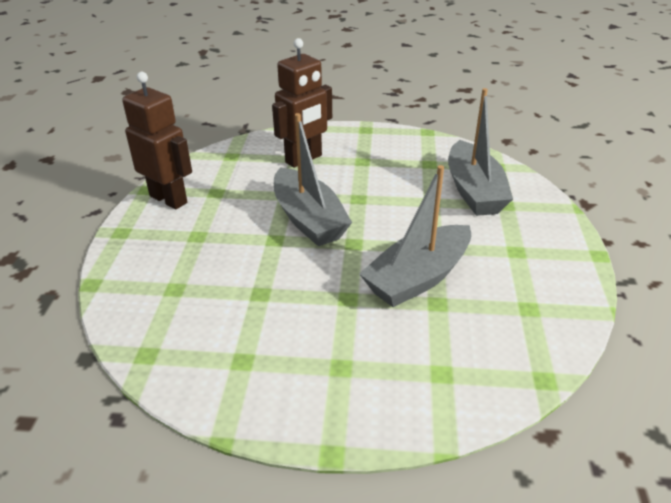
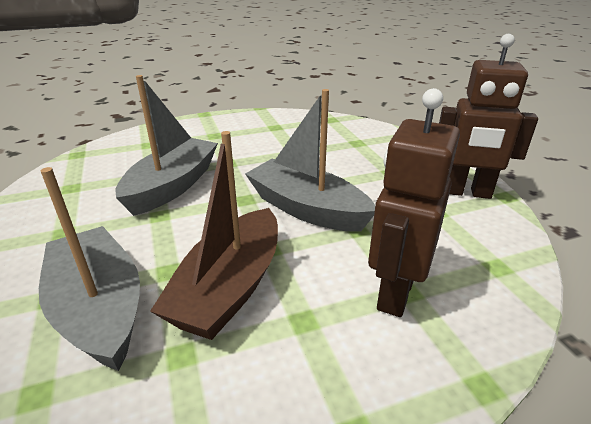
camera: 155 degrees right, 5 degrees down
(395, 183) = (230, 287): none -> brown boat

